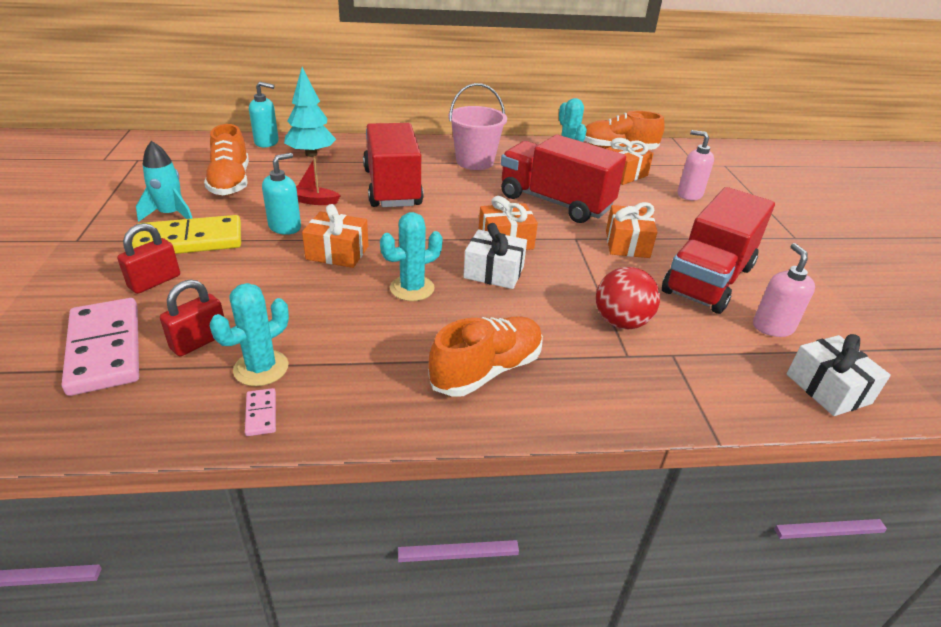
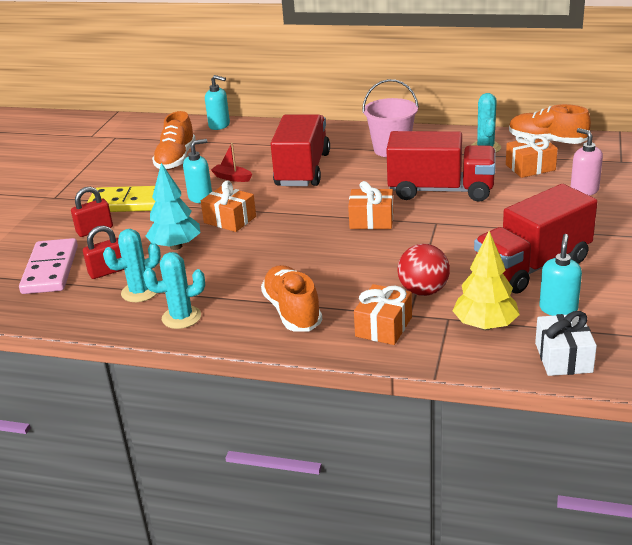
camera: 25 degrees right, 5 degrees down
(171, 214) = (123, 182): turquoise rocket -> none
(261, 414) = (128, 318): pink domino -> none
(311, 154) = (250, 137): turquoise tree -> turquoise tree (176, 246)
(412, 288) = (271, 250): turquoise cactus -> turquoise cactus (181, 317)
(486, 370) = (292, 311): orange shoe -> orange shoe turned 90 degrees counterclockwise
(494, 272) = (344, 244): white gift -> none
(555, 202) = (441, 190): red truck -> red truck turned 135 degrees clockwise
(627, 244) = (480, 231): orange gift -> orange gift (384, 327)
(718, 359) = (485, 326): none -> yellow tree
(772, 327) = (558, 309): pink soap dispenser -> turquoise soap dispenser

